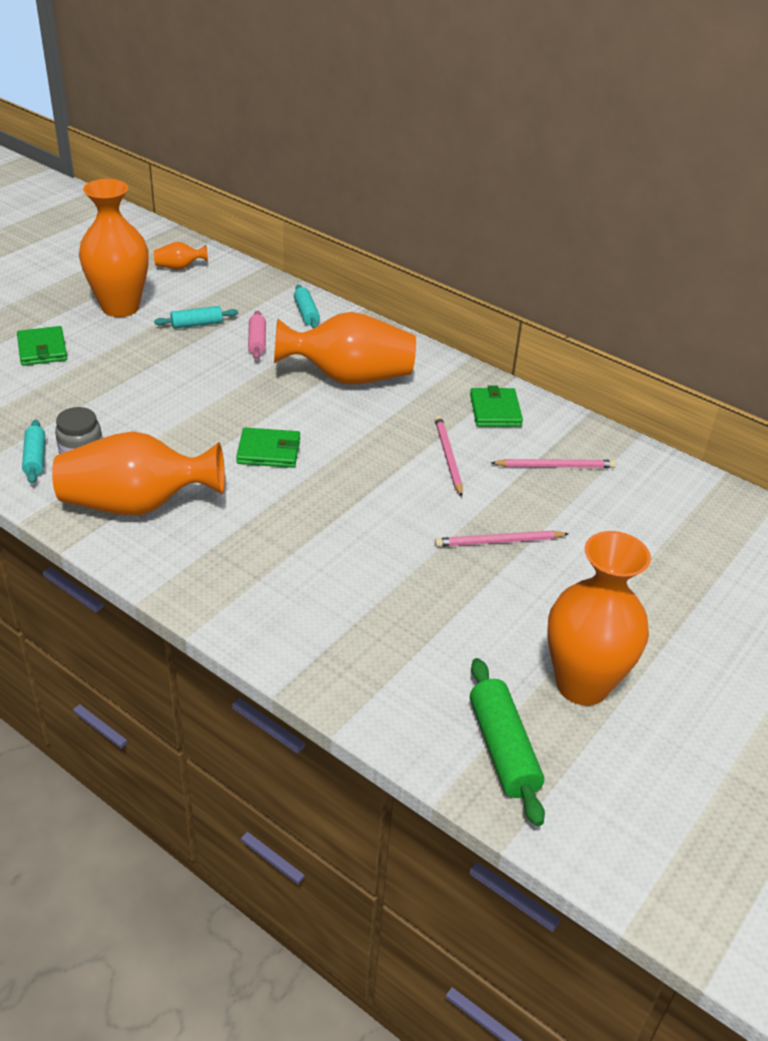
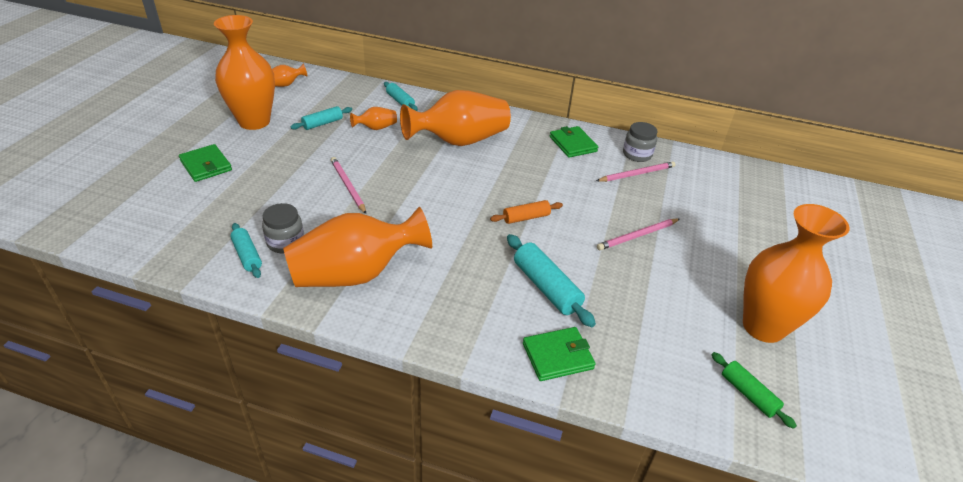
camera: 20 degrees left, 0 degrees up
(257, 341) = (376, 128): pink rolling pin -> orange vase
(268, 451) = (434, 207): green wallet -> green wallet (557, 356)
(342, 572) = (546, 287): none -> turquoise rolling pin
(371, 488) = (526, 217): none -> orange rolling pin
(448, 457) = (563, 183): pink pencil -> pink pencil (348, 186)
(503, 749) = (748, 394): green rolling pin -> green rolling pin, size x0.63
(574, 442) = (637, 154): none -> grey jar

